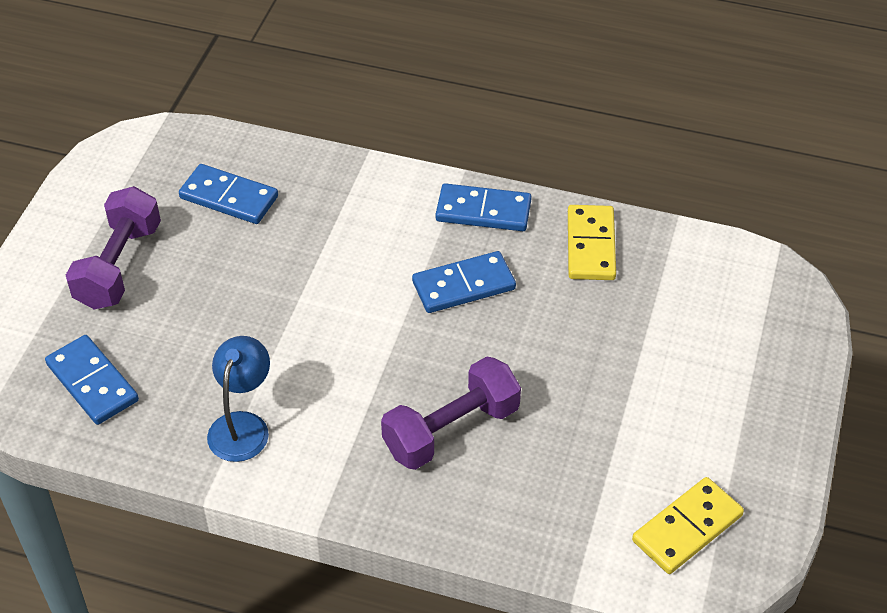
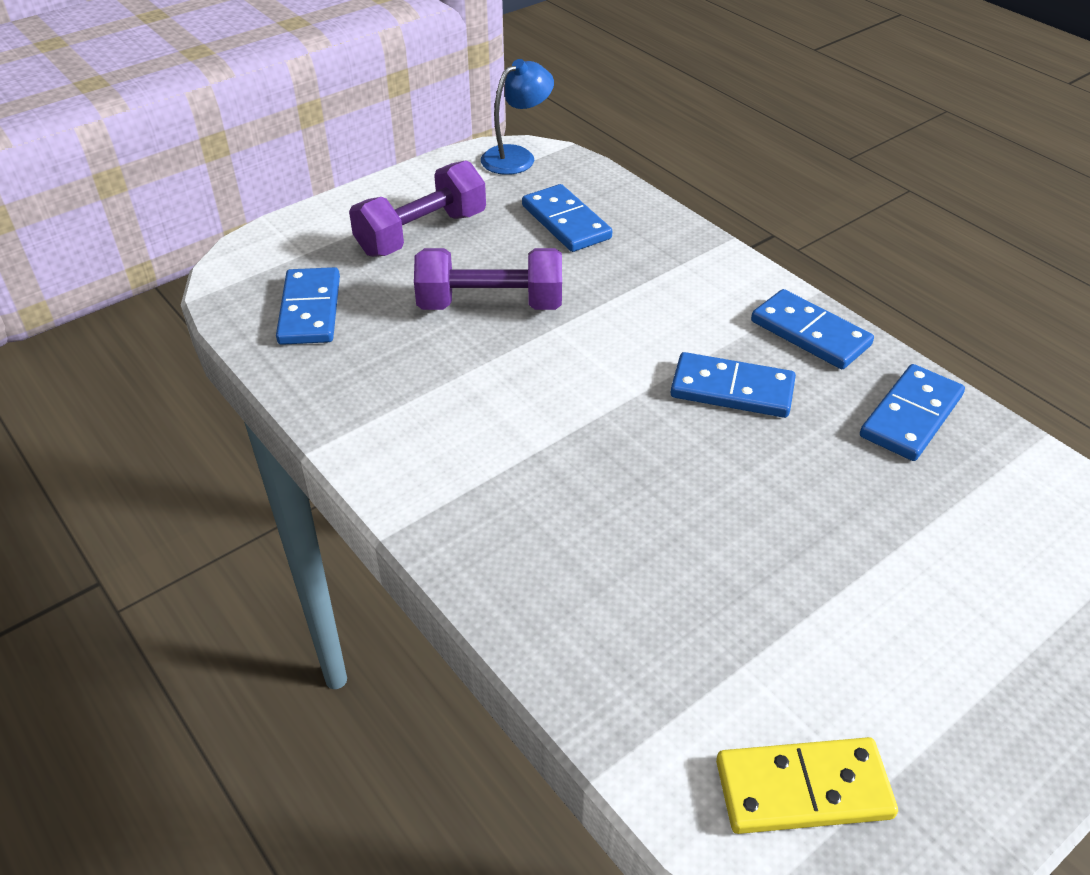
camera: 35 degrees right, 5 degrees down
(242, 425) = (400, 408): blue lamp -> blue lamp (517, 156)
(451, 430) = (601, 519): purple dumbbell -> purple dumbbell (490, 305)
(591, 246) = (911, 416): yellow domino -> blue domino

